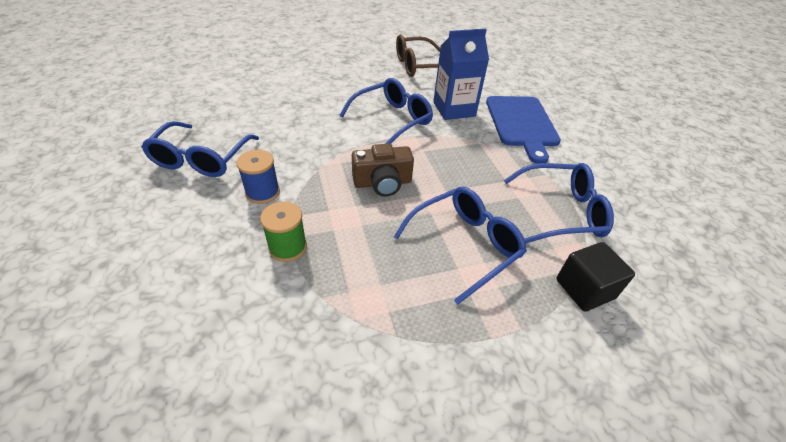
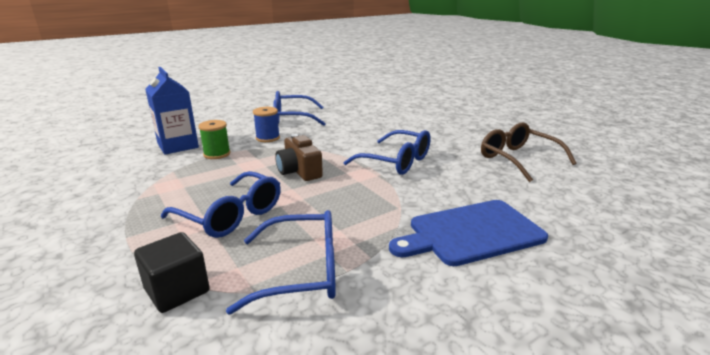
camera: 75 degrees right, 20 degrees down
(454, 109) = (451, 187): blue carton -> blue carton (178, 146)
(561, 211) = (302, 271): blue glasses -> blue glasses turned 75 degrees counterclockwise

